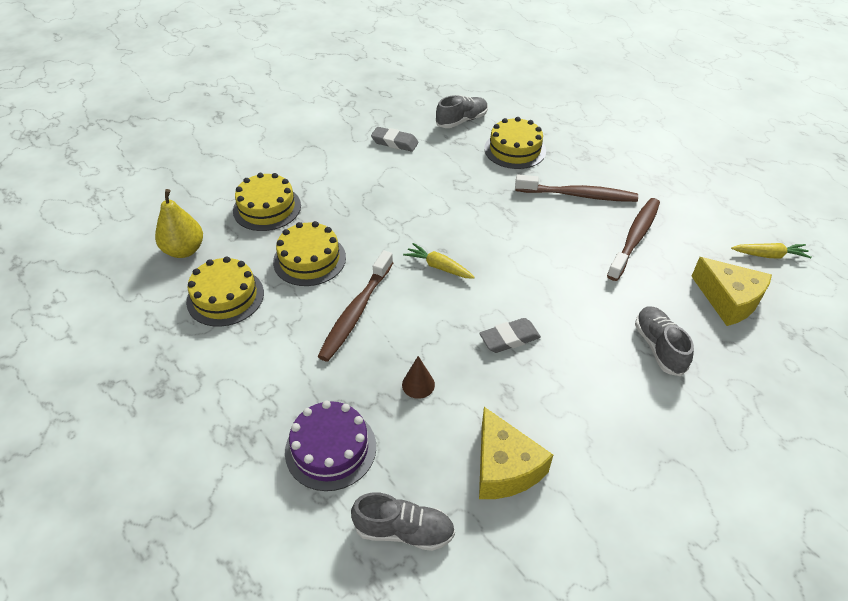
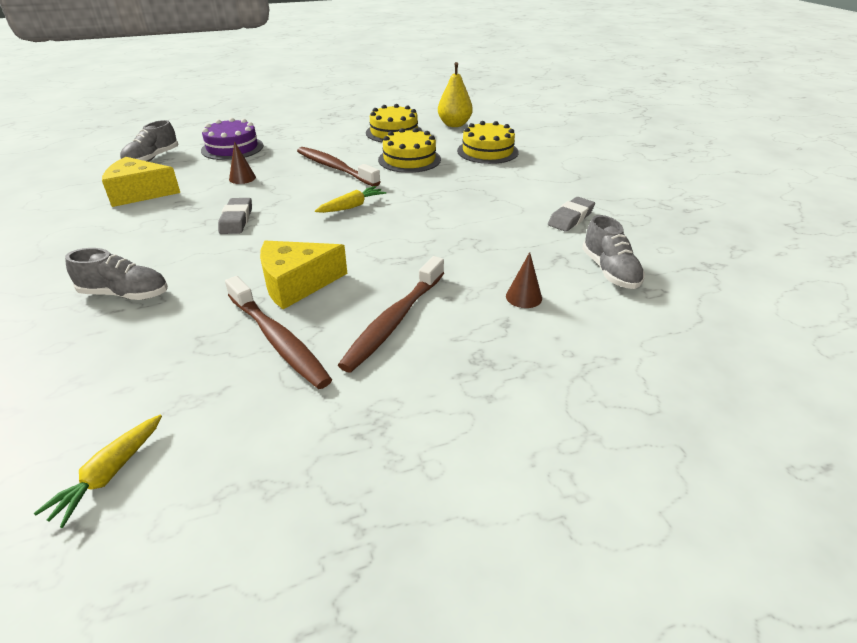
camera: 110 degrees right, 10 degrees down
(515, 149) = (523, 297): yellow cake -> brown cone
(729, 300) = (105, 378): yellow cheese -> yellow cheese (296, 284)

